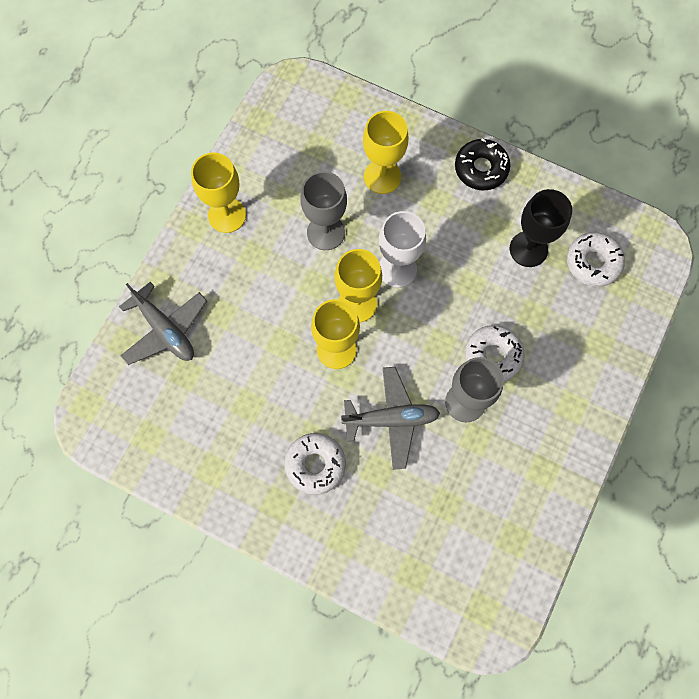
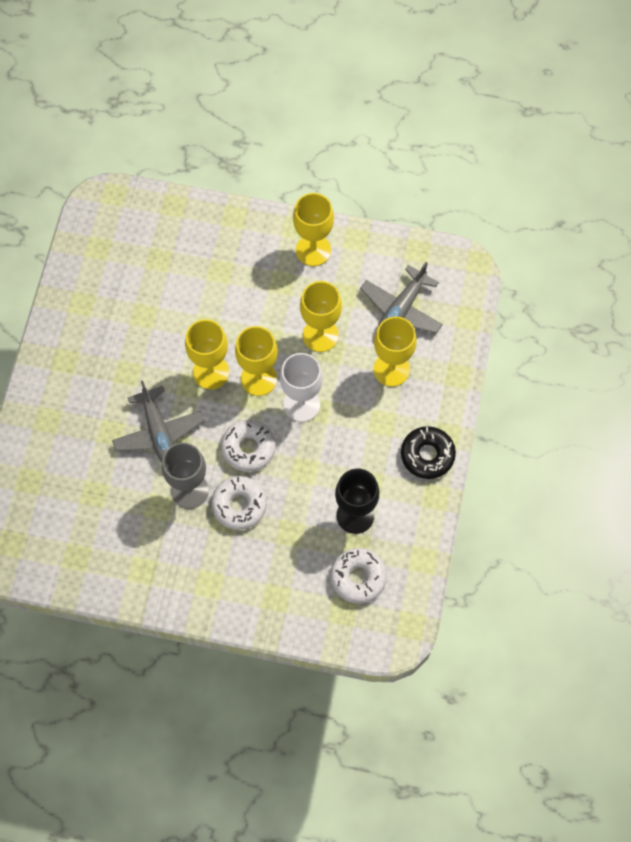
camera: 75 degrees right, 5 degrees down
(165, 329) = (193, 232): grey plane -> grey plane (401, 309)
(315, 464) = (104, 381): white donut -> white donut (248, 448)
(325, 232) = (320, 335): grey goblet -> yellow goblet

